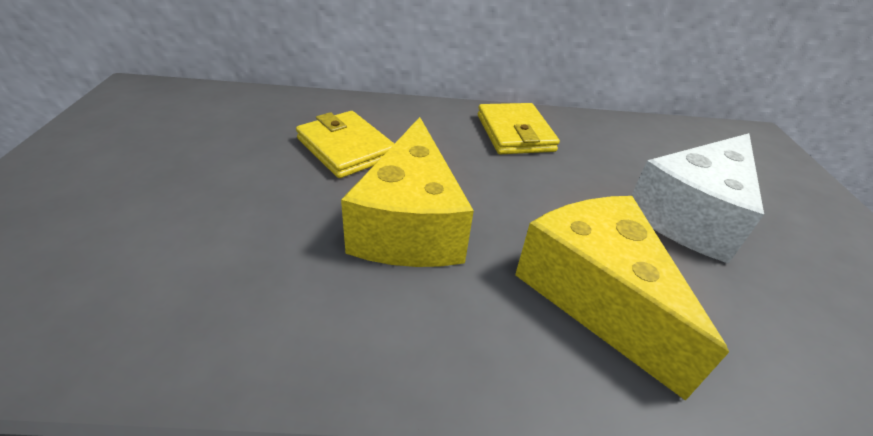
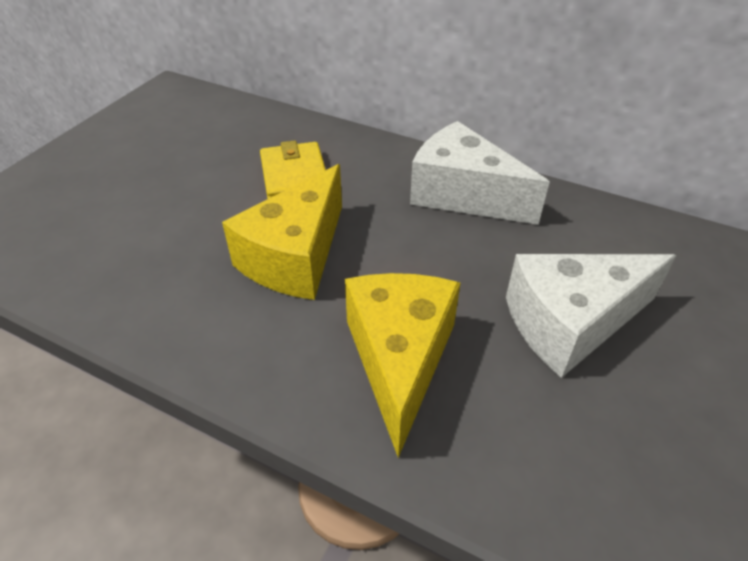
camera: 30 degrees right, 5 degrees up
(515, 133) = (463, 195): yellow wallet -> white cheese

